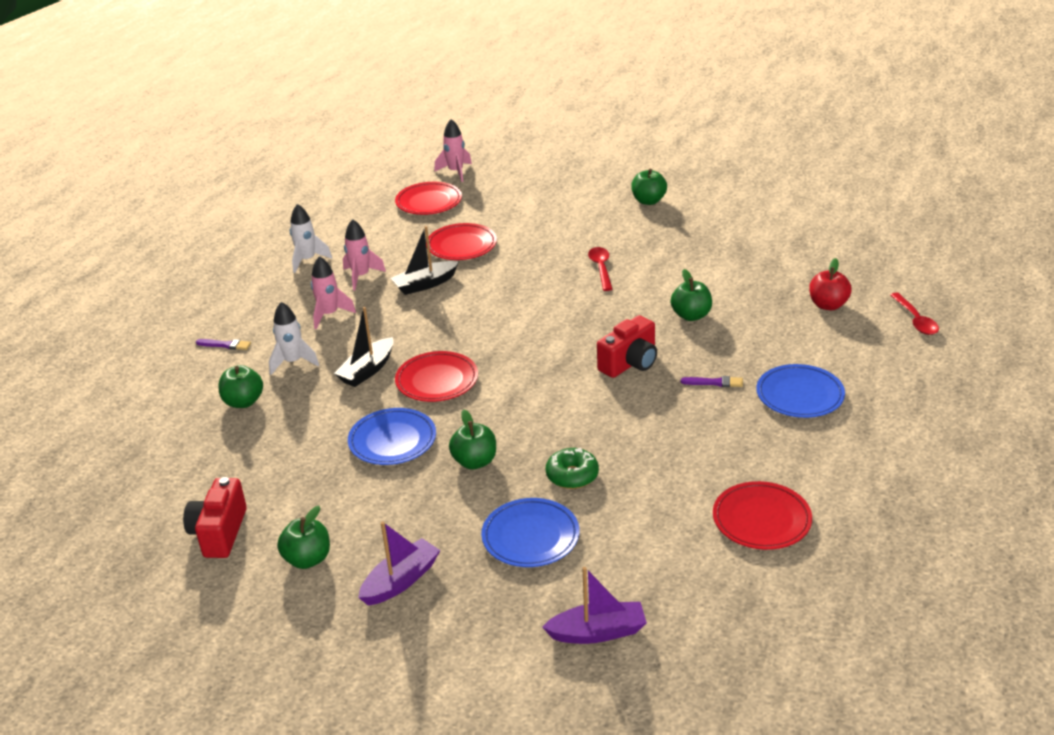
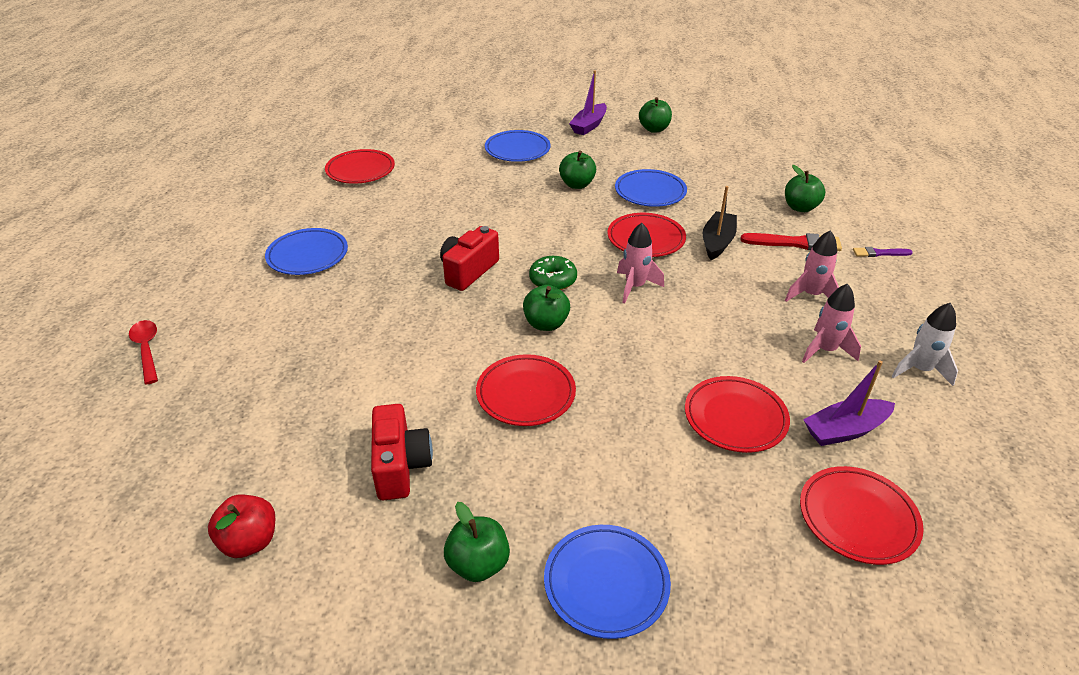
camera: 165 degrees right, 5 degrees up
(219, 533) = (723, 135): red camera -> red camera (400, 466)
(293, 362) = (794, 243): white rocket -> red brush
(425, 284) = (737, 346): black boat -> none
(456, 172) = (880, 627): pink rocket -> pink rocket (635, 287)
(572, 475) = (499, 183): green donut -> green donut (553, 280)
(582, 191) = (606, 583): none -> blue plate
(598, 632) = (464, 117): purple boat -> purple boat (845, 430)
(601, 268) = (526, 394): red spoon -> red plate
(691, 315) = (406, 332): green apple -> green apple (546, 324)
(714, 382) = (385, 260): purple brush -> none
(828, 305) = (241, 362): red apple -> red apple (250, 541)

